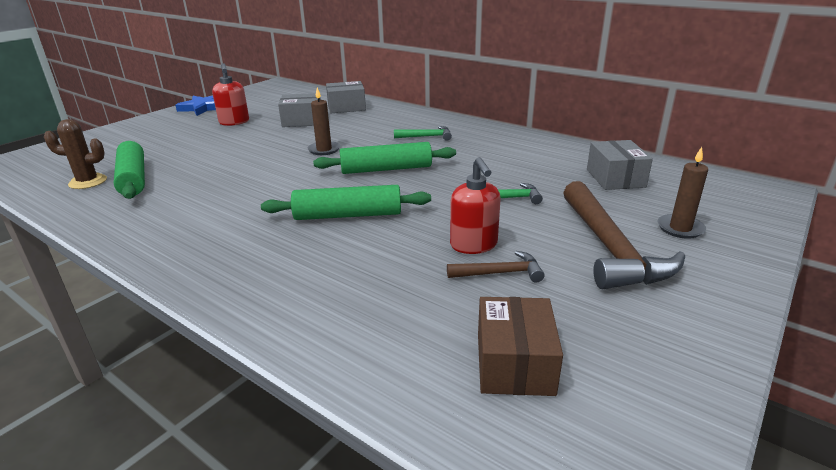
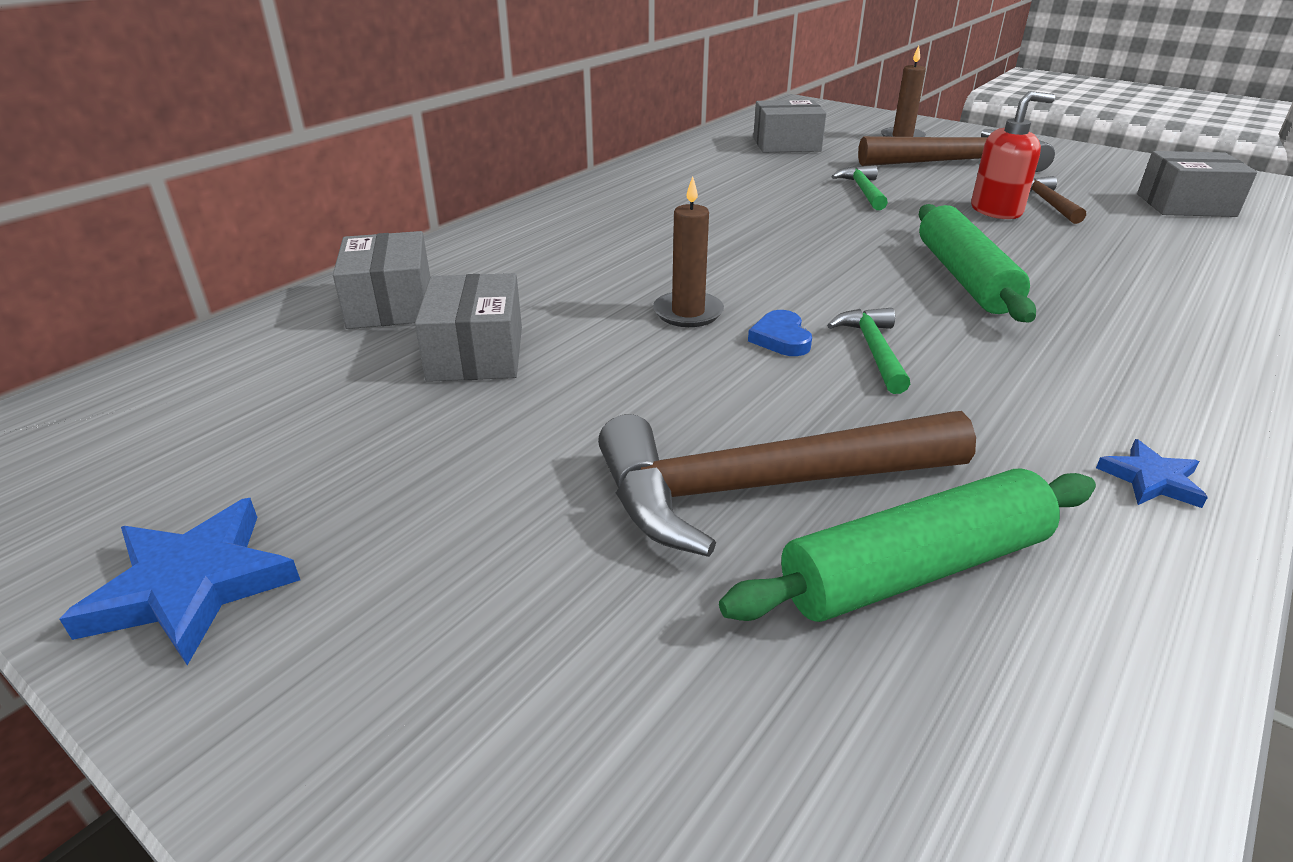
camera: 90 degrees left, 5 degrees up
(88, 182) = (975, 676): brown cactus -> none
(135, 227) = (1151, 479): none -> blue star
(190, 160) = (764, 487): none -> brown hammer
(234, 122) = (434, 468): red soap dispenser -> none
(292, 166) = (781, 338): none -> blue heart
(386, 169) = (781, 256): green rolling pin -> none
(426, 137) = (625, 228): green hammer -> green hammer (873, 350)
(514, 363) = (1185, 205): brown box -> grey box

